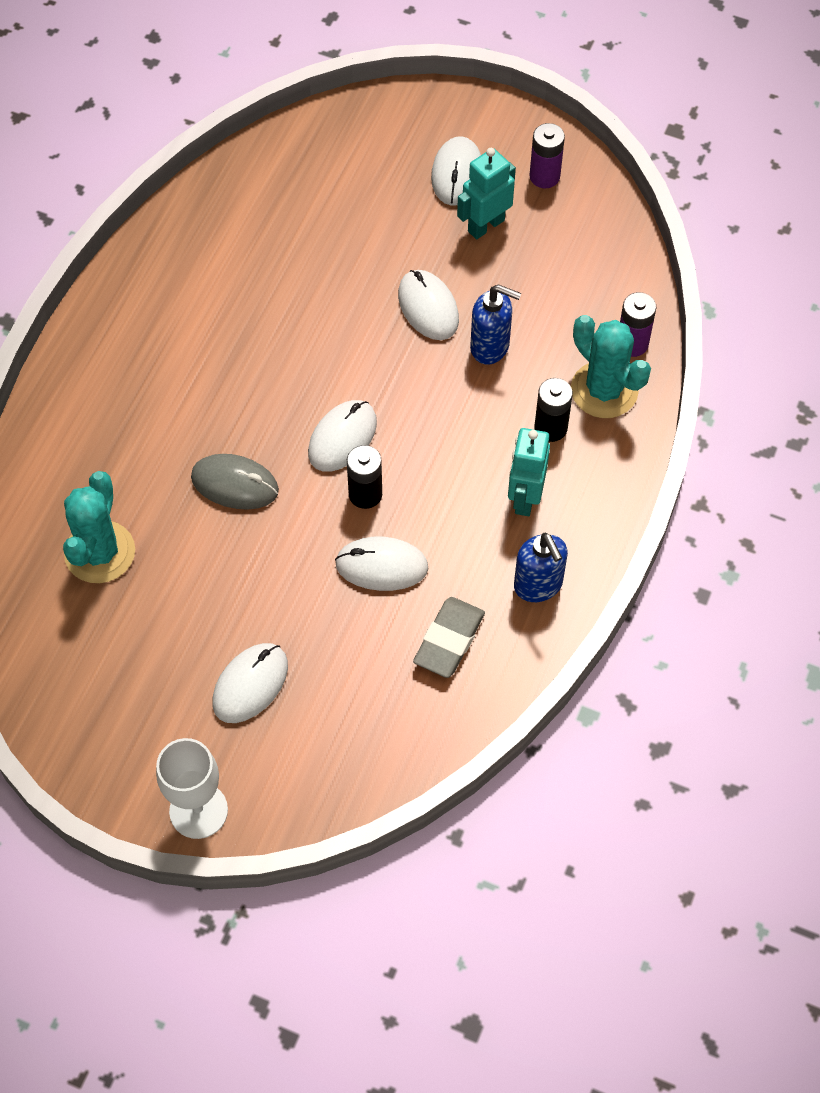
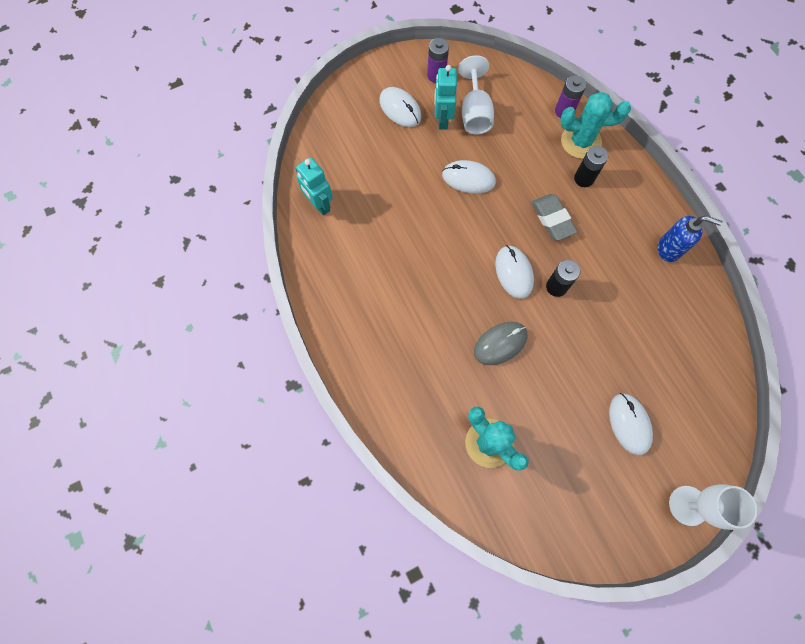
camera: 50 degrees left, 10 degrees up
(381, 566) = (605, 310): white mouse -> none
(449, 640) = (671, 311): grey eraser -> grey eraser (552, 219)
(490, 347) = (515, 169): blue soap dispenser -> none
(525, 497) = (615, 218): turquoise robot -> turquoise robot (319, 204)
(530, 252) = (474, 113): none -> white goblet

